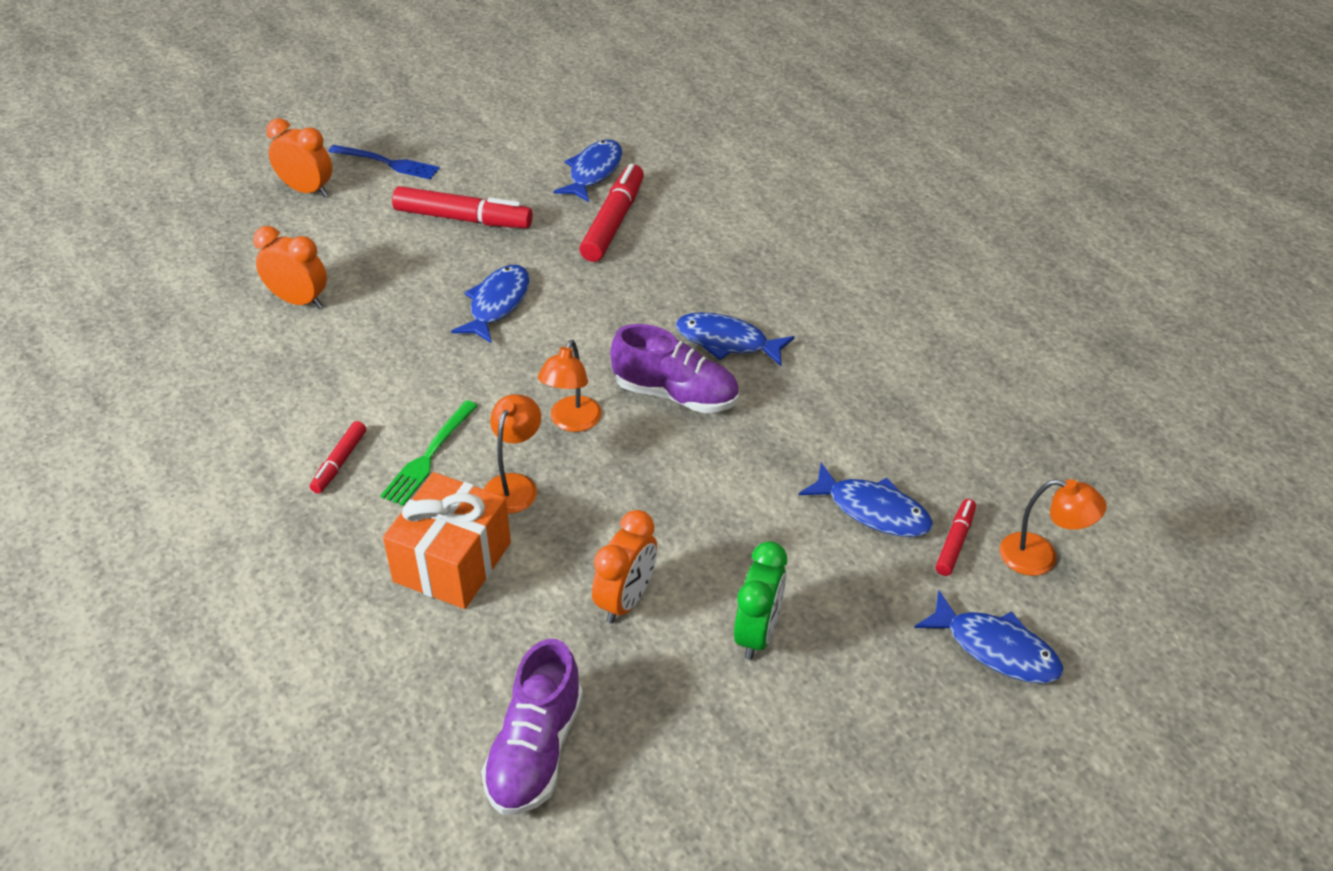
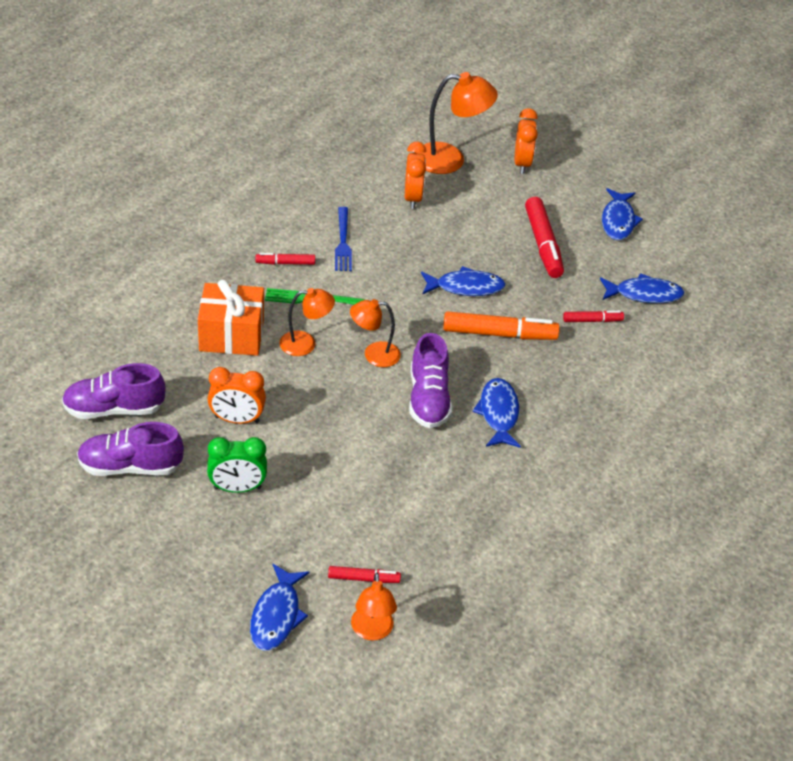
camera: 65 degrees right, 0 degrees up
(251, 246) = (450, 160): none -> orange lamp
(388, 163) = (578, 190): blue fork -> blue fork (343, 242)
(595, 301) = (499, 334): none -> orange marker
(613, 222) = (592, 320): red marker -> red marker, size x0.54
(666, 756) = (130, 467): none -> purple shoe
(873, 510) = (371, 527): blue fish -> blue fish (618, 221)

